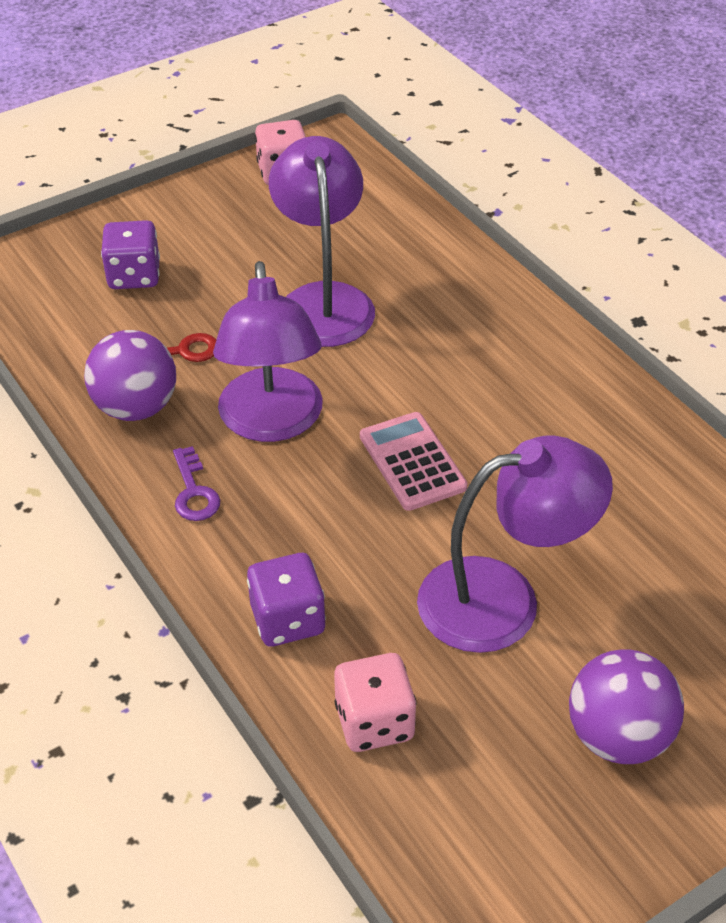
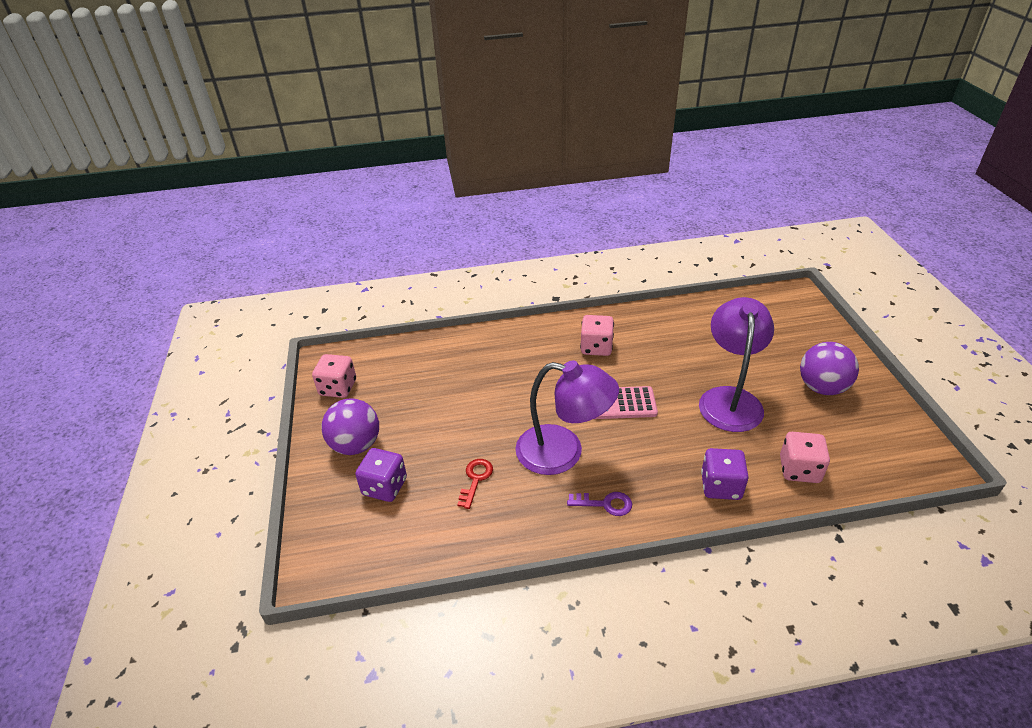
camera: 65 degrees left, 5 degrees down
(136, 407) = (516, 516): purple ball -> purple ball (356, 445)
(323, 300) = (471, 402): purple lamp -> none
(532, 399) = (596, 347): none -> pink dice

